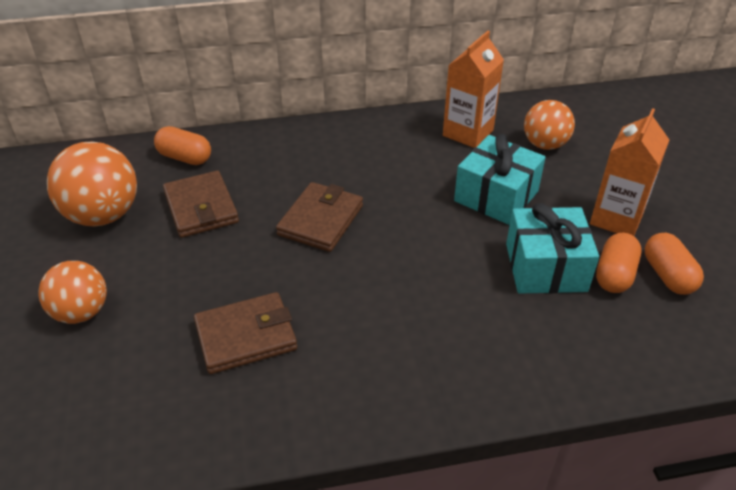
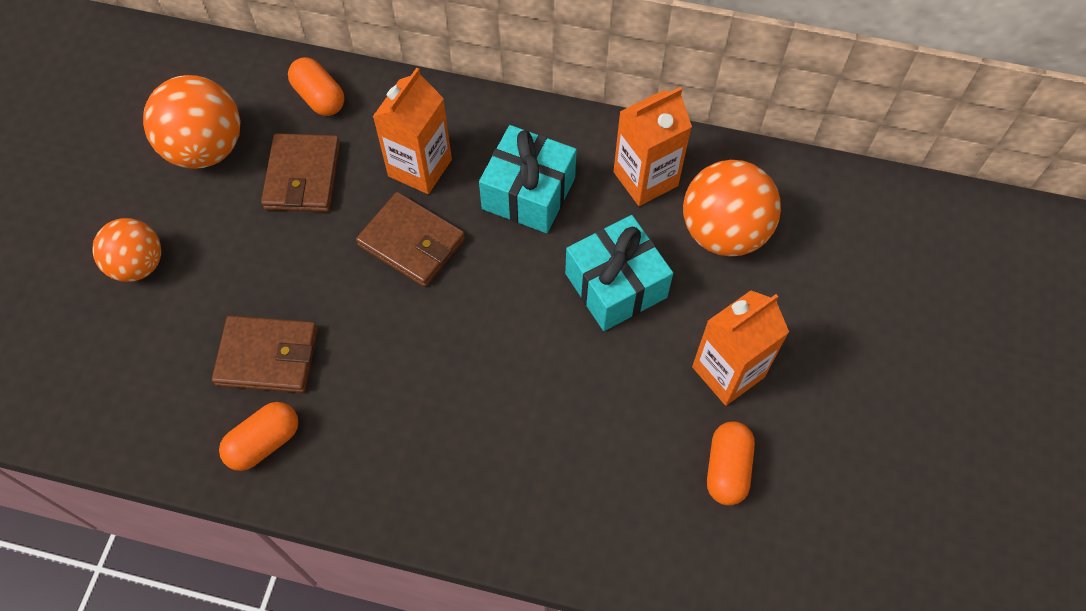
camera: 25 degrees right, 20 degrees up
(295, 175) = (420, 168): none -> orange carton
(321, 220) = (411, 242): brown wallet -> brown wallet turned 75 degrees clockwise
(545, 144) = (723, 232): orange ball -> orange ball, size x1.51
(545, 267) = (604, 402): turquoise gift -> turquoise gift (528, 193)
(614, 275) = (670, 443): orange capsule -> orange capsule (264, 442)

